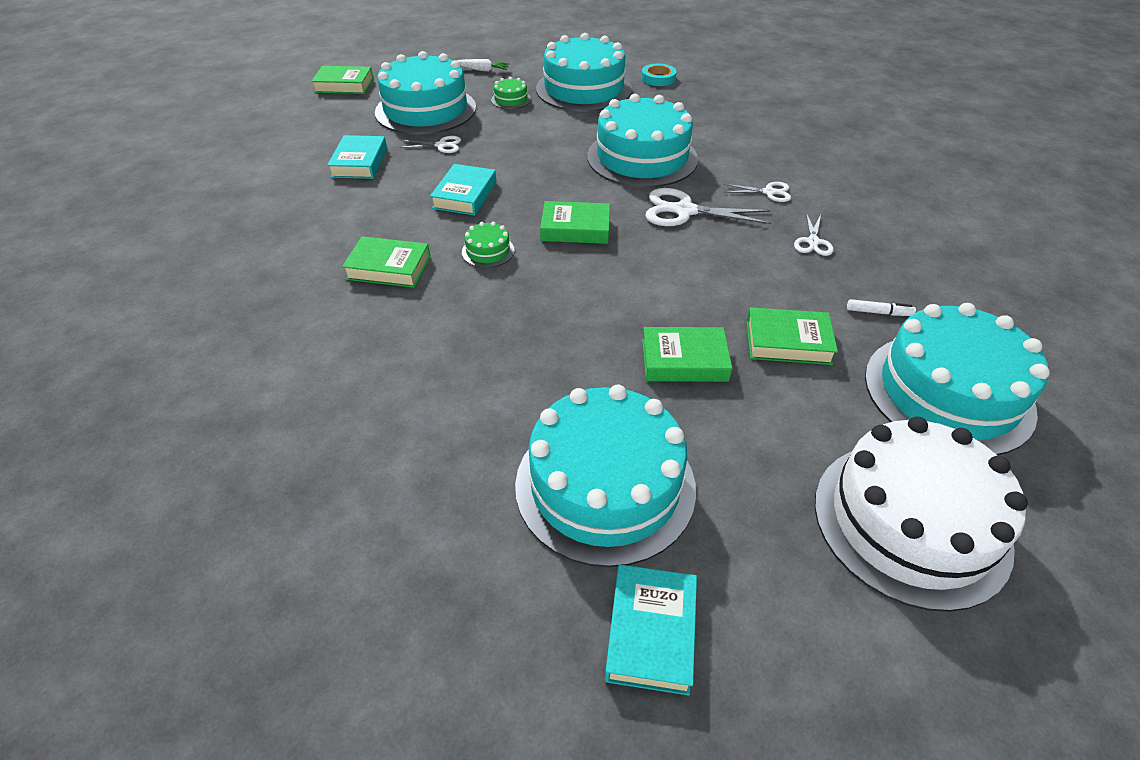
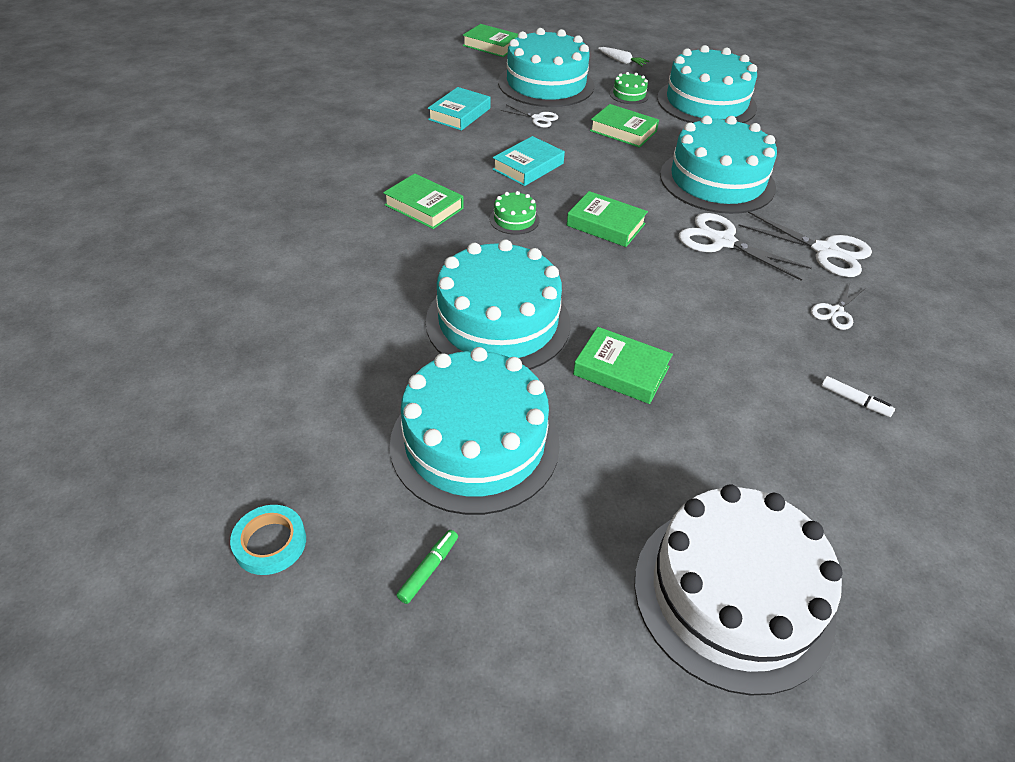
camera: 25 degrees right, 0 degrees up
(651, 632) = (428, 569): turquoise book -> green marker
(658, 78) = (790, 111): turquoise tape -> turquoise tape (270, 543)
(769, 192) = (825, 251): white scissors -> white scissors, size x1.79
(788, 342) = (735, 392): green book -> green book (623, 131)
(948, 393) = (870, 501): turquoise cake -> turquoise cake (498, 322)

